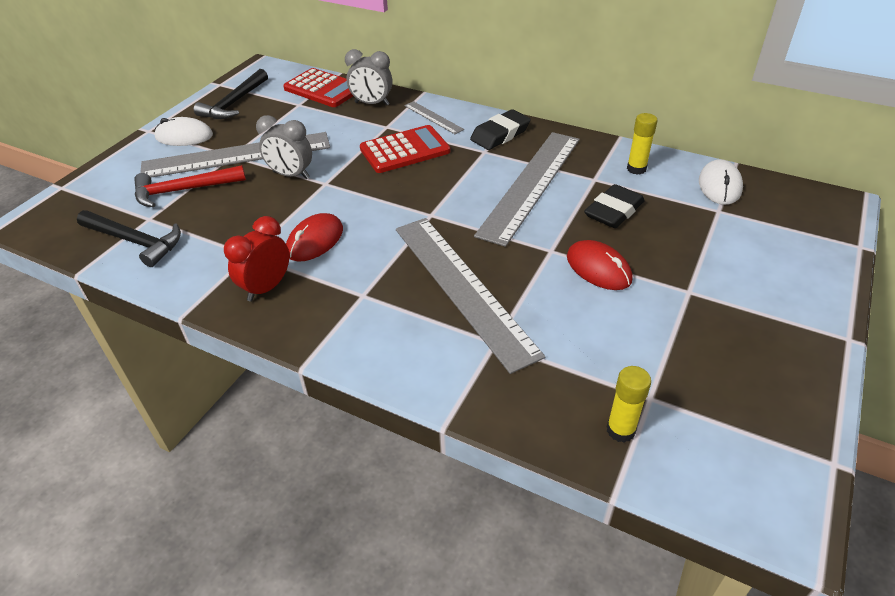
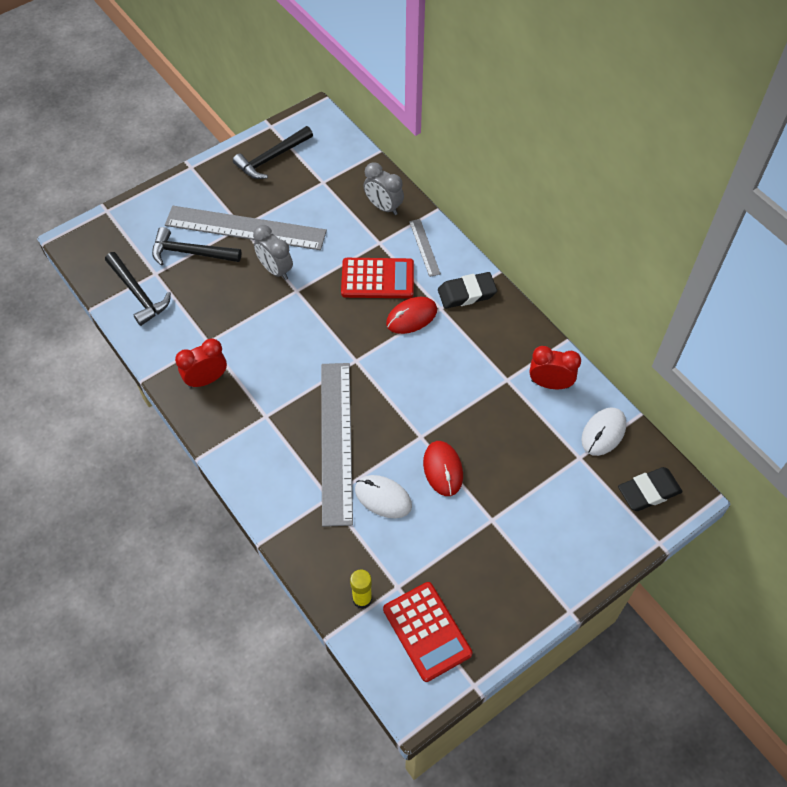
camera: 25 degrees right, 15 degrees up
(184, 136) = (215, 186): white mouse -> white mouse (383, 497)
(184, 190) = (191, 253): red hammer -> black hammer
(315, 241) = (259, 349): red mouse -> red mouse (411, 317)
(323, 89) = (353, 169): red calculator -> red calculator (427, 631)
(530, 184) = (452, 362): grey ruler -> none
(613, 211) = (496, 420): black eraser -> black eraser (648, 491)
(636, 169) = (550, 384): yellow glue stick -> red clock

